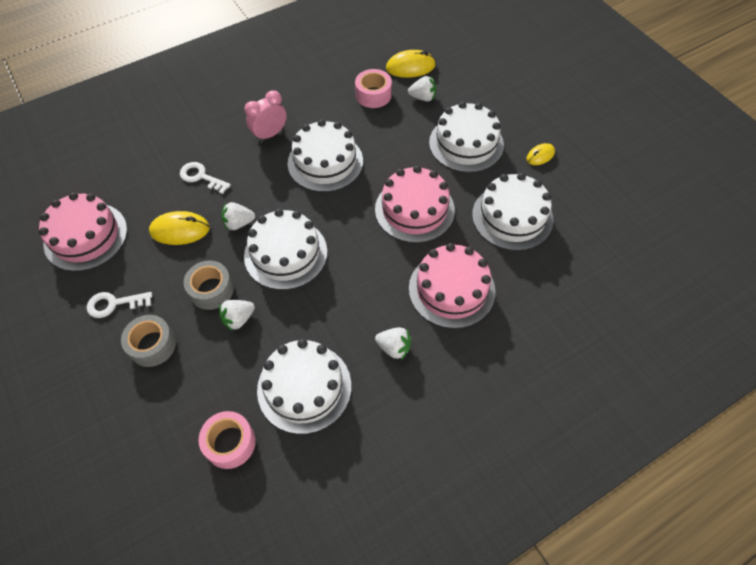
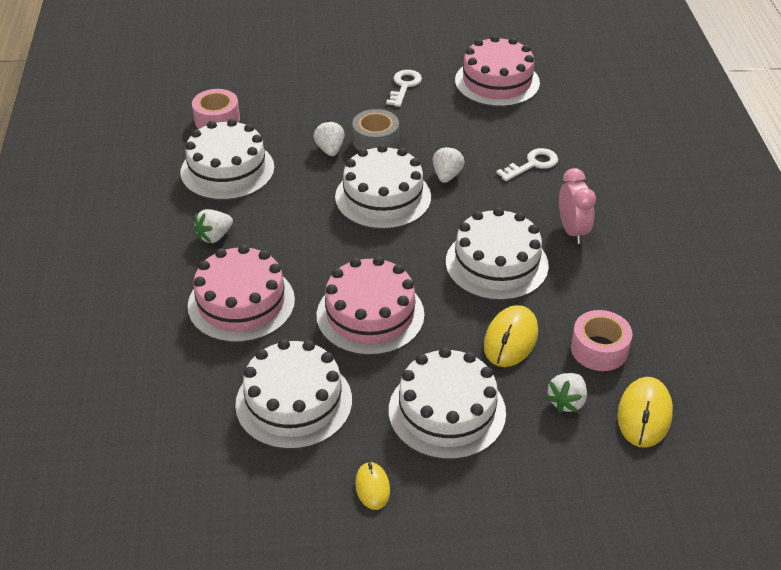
camera: 115 degrees right, 15 degrees down
(152, 345) = (343, 98): grey tape -> none
(180, 230) = (465, 136): yellow mouse -> yellow mouse (510, 339)

